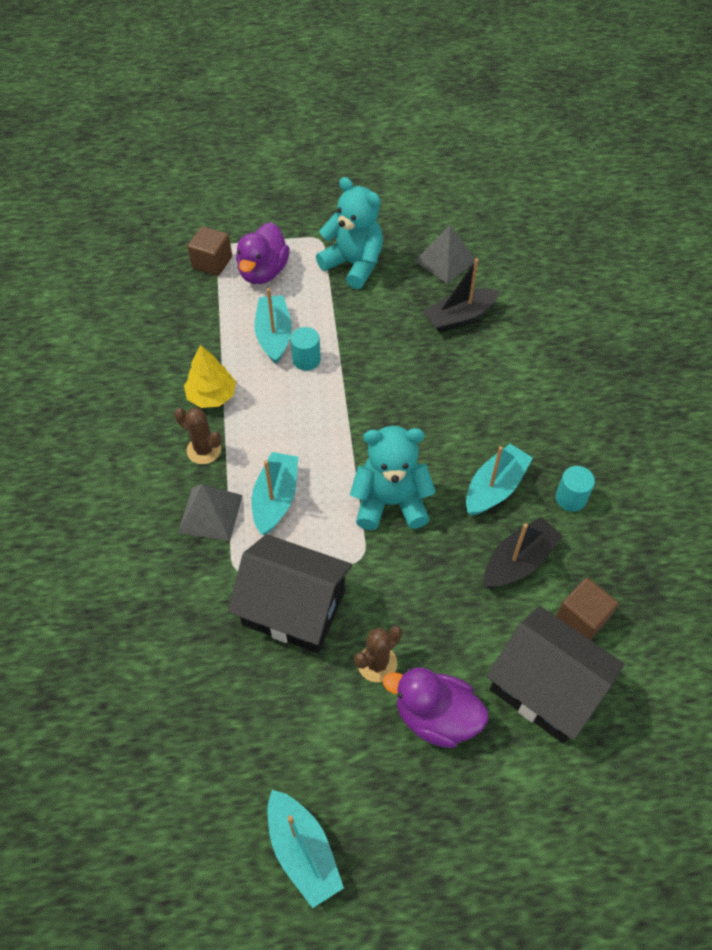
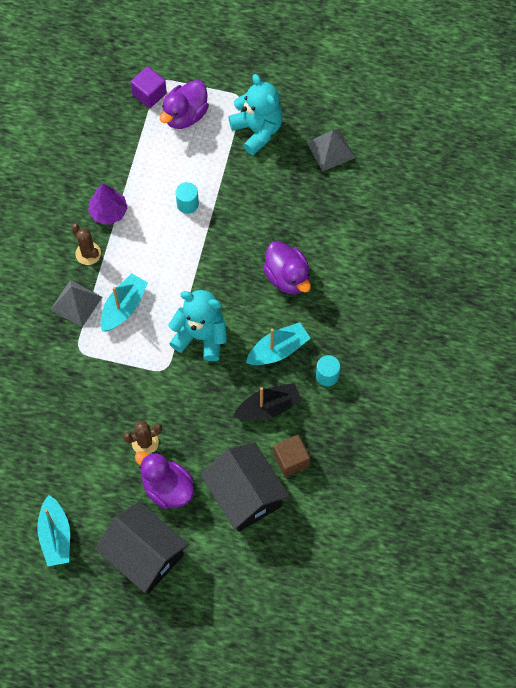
camera: 20 degrees right, 10 degrees up
(212, 262) = (149, 94): brown cube -> purple cube
(212, 396) = (108, 212): yellow tree -> purple tree
(274, 335) = (172, 175): turquoise boat -> none
(294, 608) = (106, 388): black house -> black house (144, 555)
(460, 317) = (318, 204): black boat -> none
(464, 402) = (287, 277): none -> purple duck

